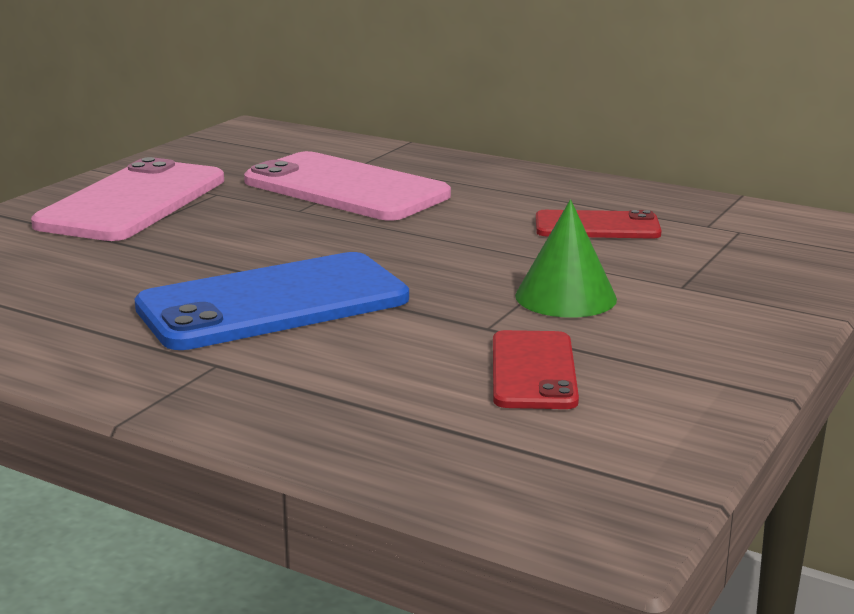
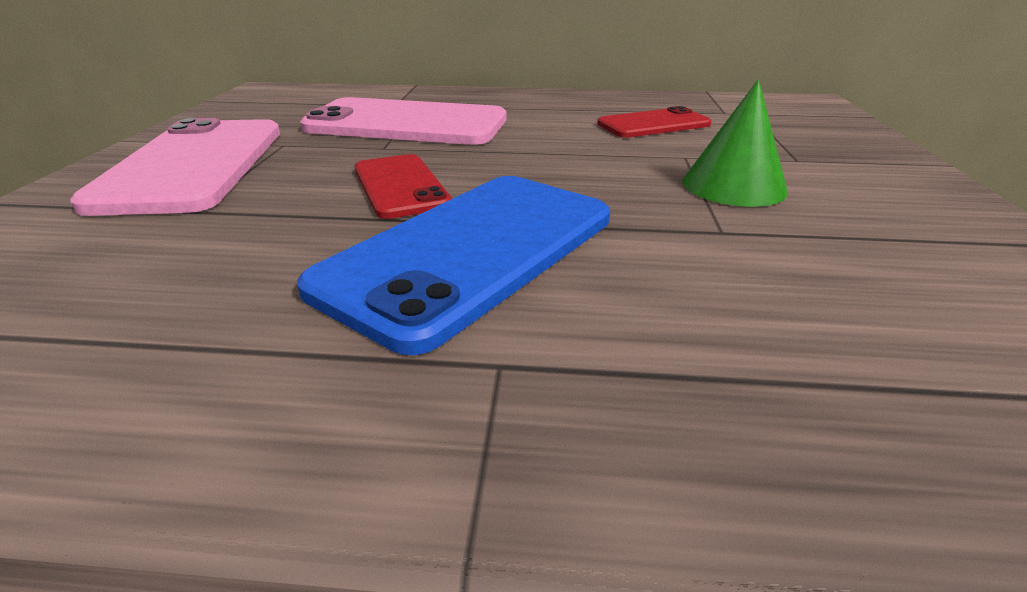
camera: 25 degrees left, 10 degrees up
(533, 371) = (848, 273): red phone -> red phone (400, 186)

